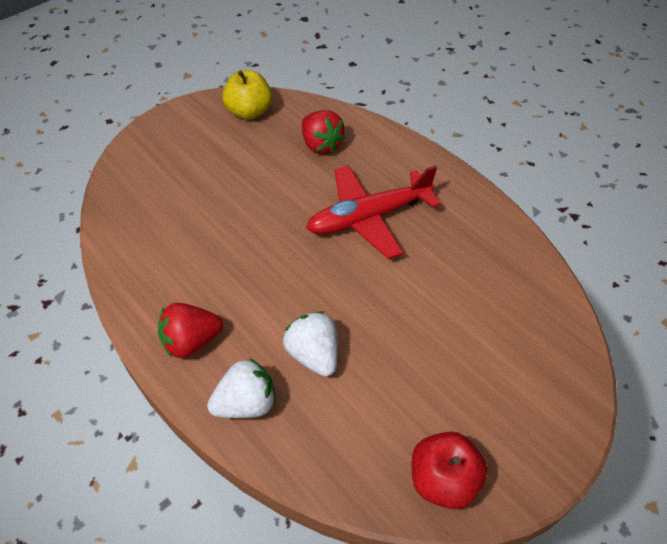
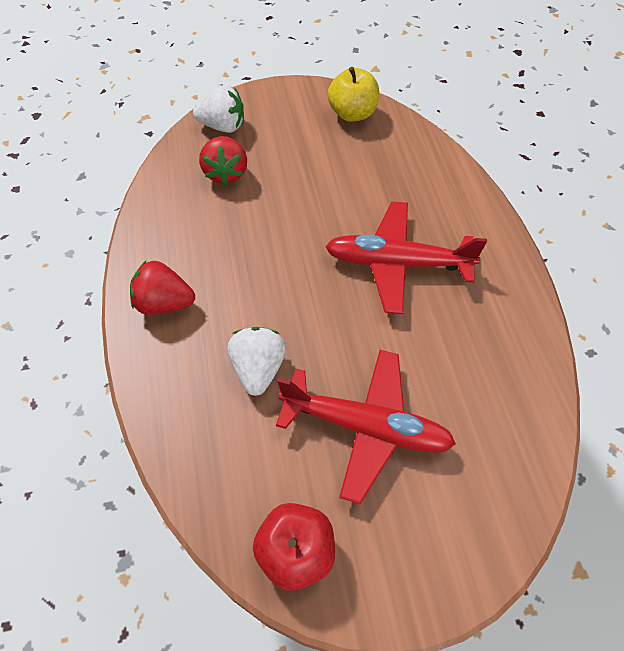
camera: 30 degrees right, 5 degrees up
(246, 403) = (172, 382): white strawberry -> white strawberry (223, 126)
(321, 145) = (399, 172): red strawberry -> red strawberry (226, 173)
(430, 355) = (365, 427): none -> red plane

